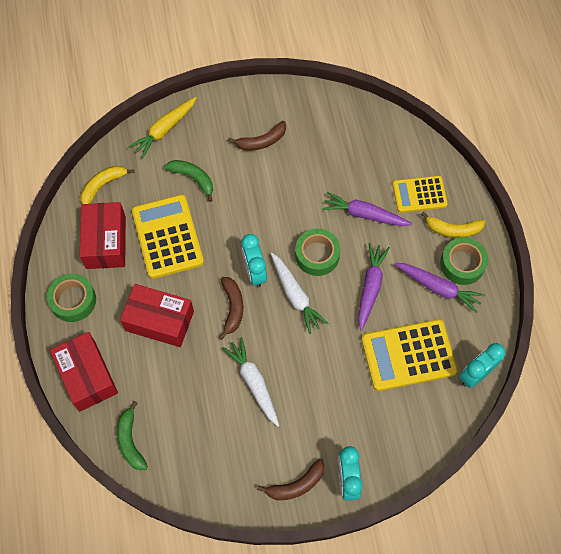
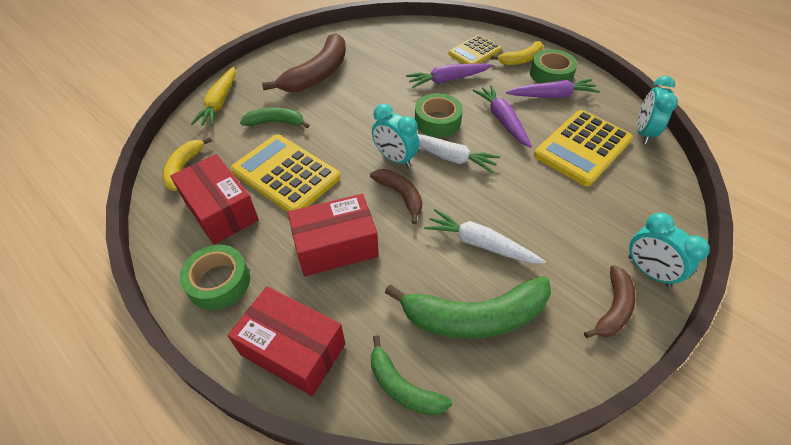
camera: 35 degrees left, 15 degrees down
(205, 429) = (474, 316): none -> green banana
(261, 141) = (317, 74): brown banana -> brown banana, size x1.76

